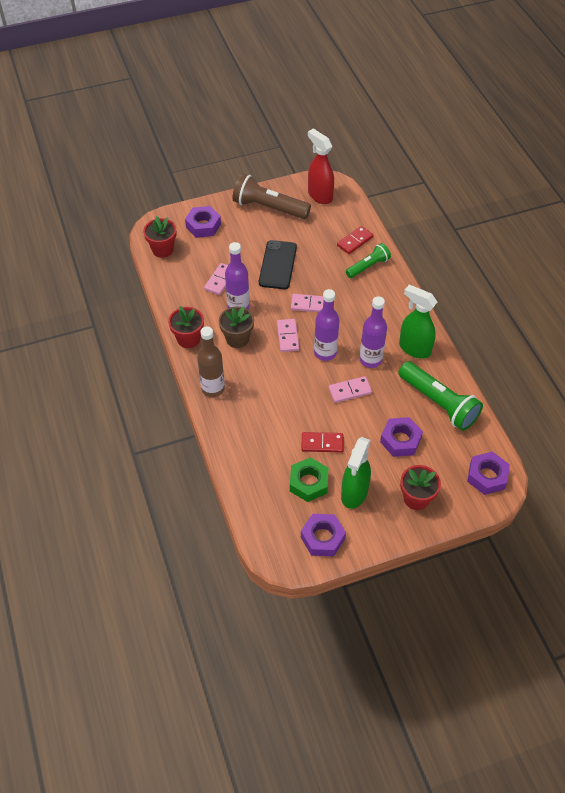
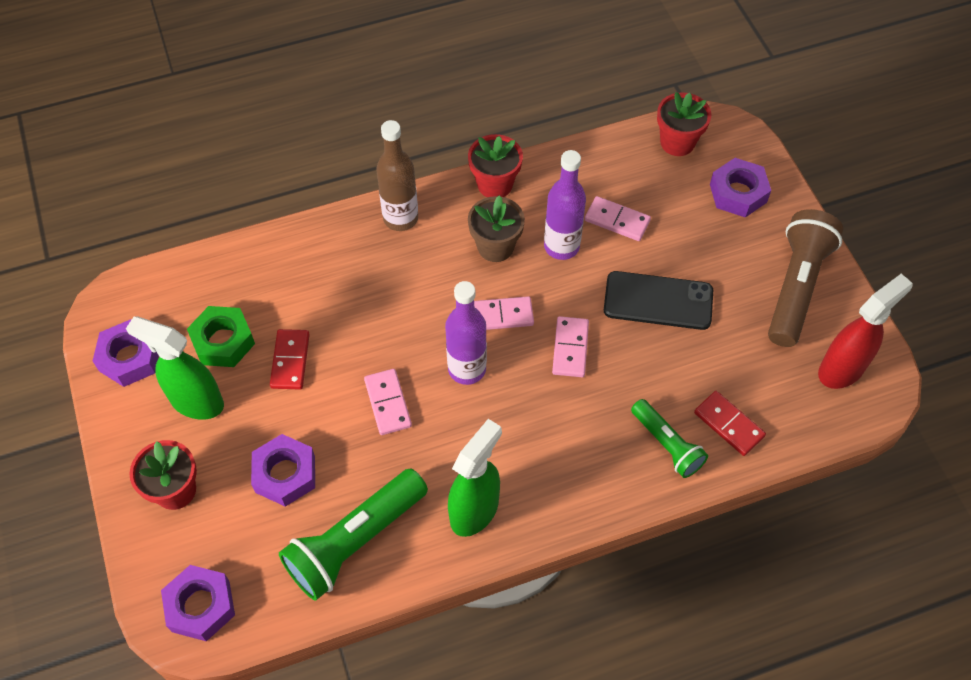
camera: 90 degrees right, 5 degrees up
(370, 359) = (451, 437): purple bottle -> none

